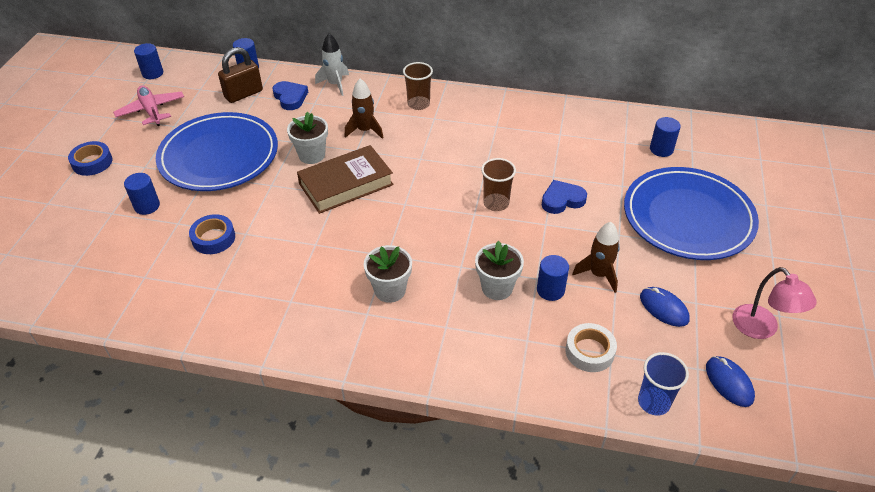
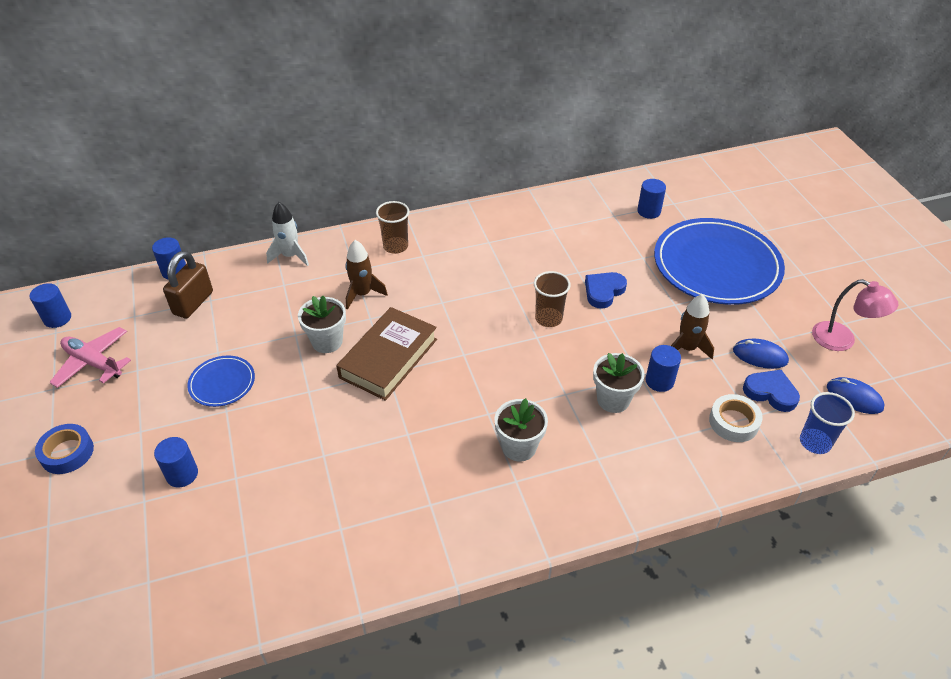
camera: 30 degrees left, 0 degrees up
(213, 238) = (292, 476): blue tape -> none
(219, 156) = (222, 383): blue plate -> blue plate, size x0.45
(290, 97) = (251, 288): blue heart -> blue heart (770, 392)

